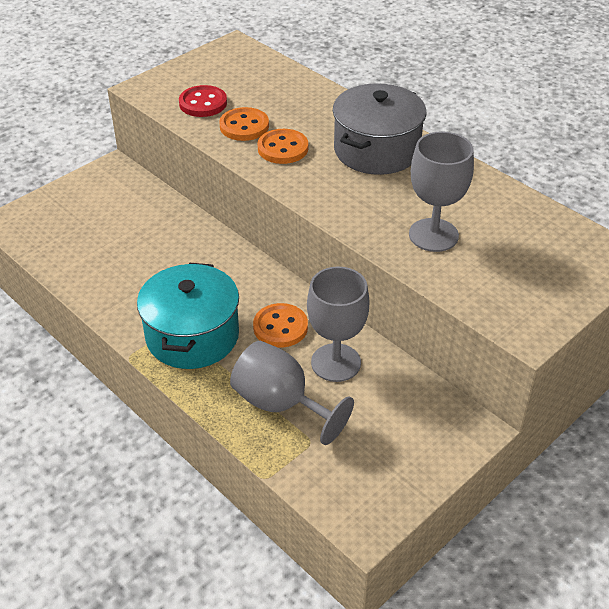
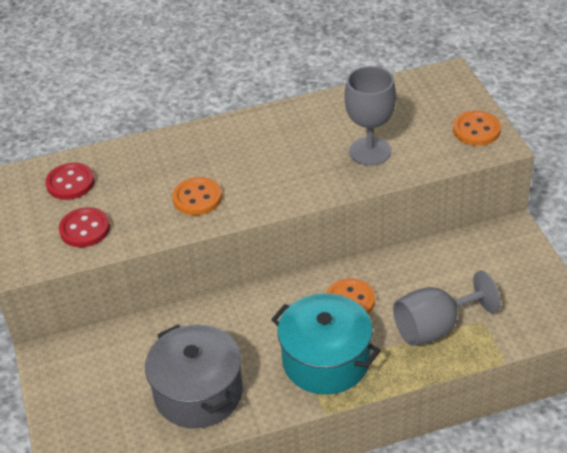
camera: 60 degrees left, 0 degrees up
(244, 126) = (144, 212): orange button -> orange button (476, 130)
(254, 76) = (70, 183): none -> red button
(336, 363) = (409, 280): grey goblet -> none
(376, 150) = (243, 144): grey pot -> grey pot (198, 393)

